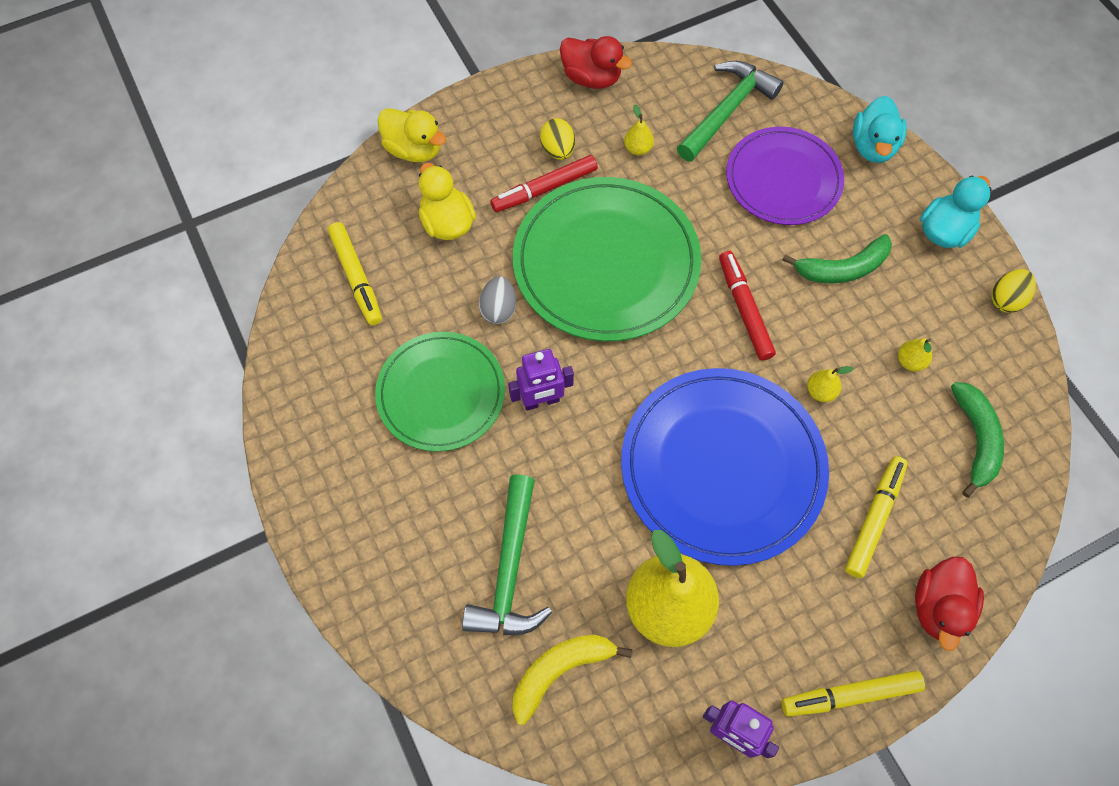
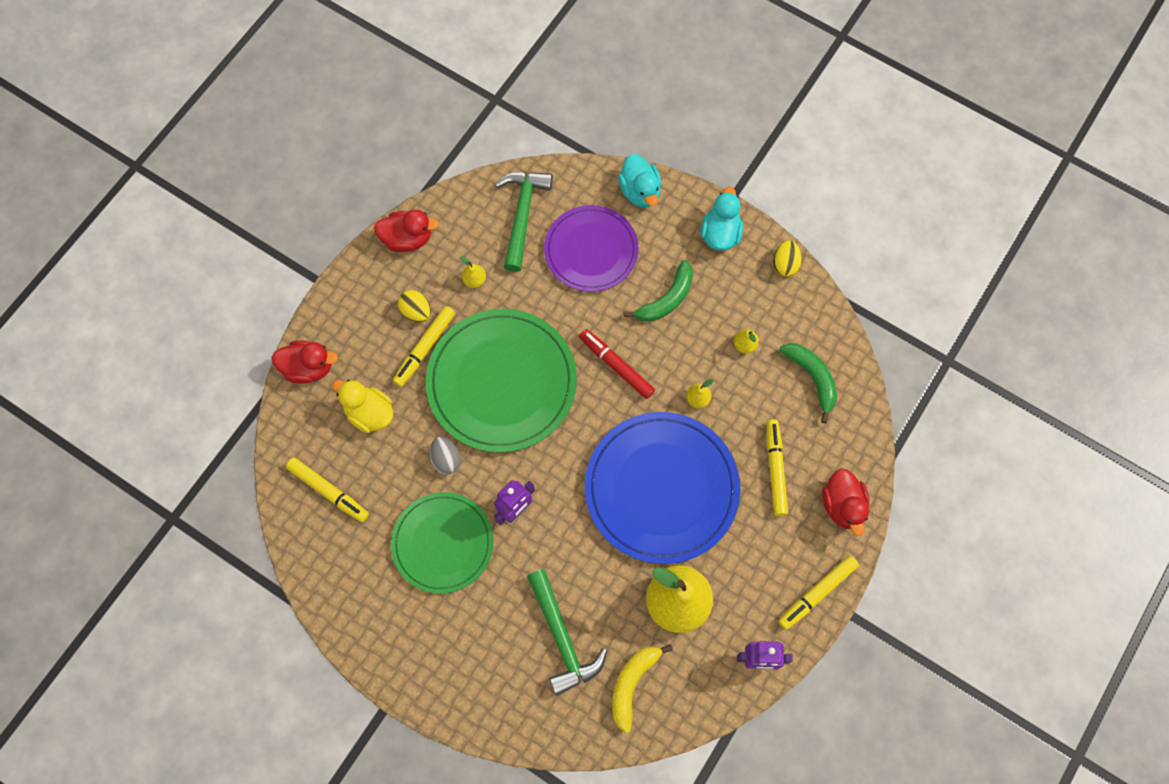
camera: 30 degrees left, 5 degrees up
(414, 149) = (308, 368): yellow duck -> red duck
(544, 189) = (425, 348): red marker -> yellow marker

